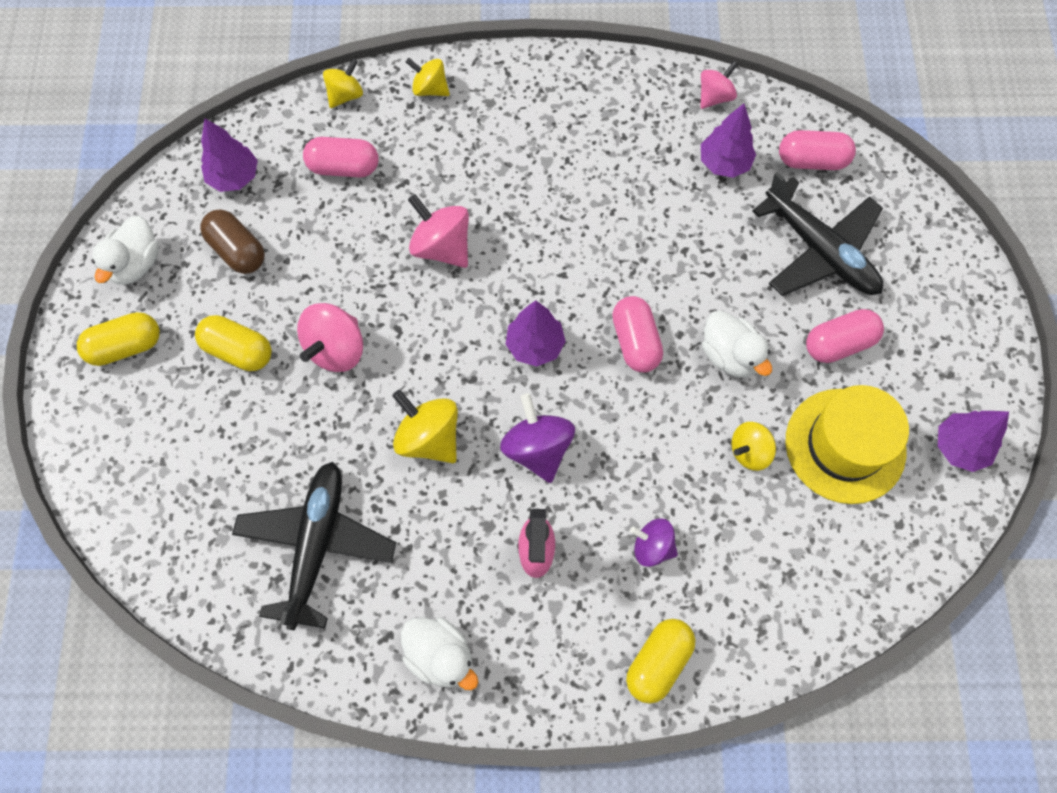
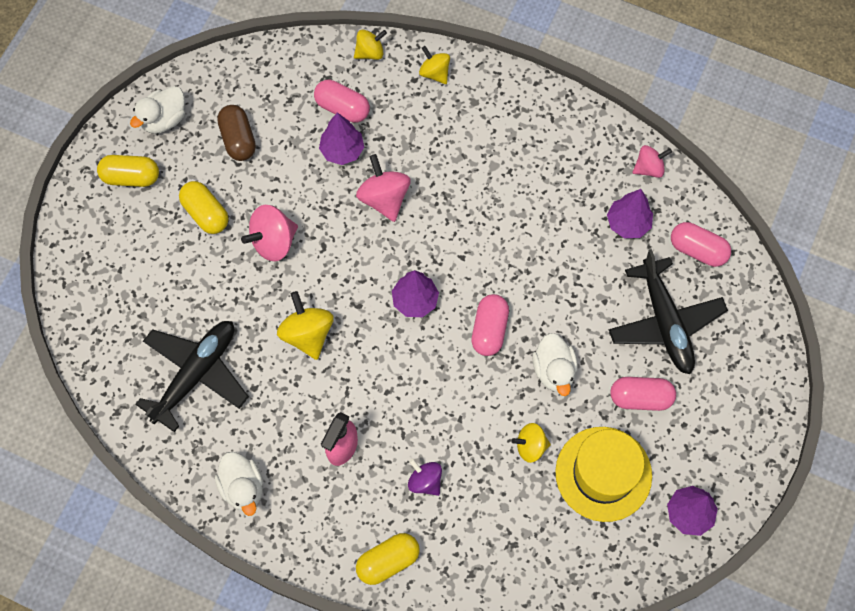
camera: 25 degrees right, 0 degrees up
(234, 177) = (261, 83): purple tree -> purple tree (342, 151)
(537, 448) = (379, 376): purple spinning top -> none

